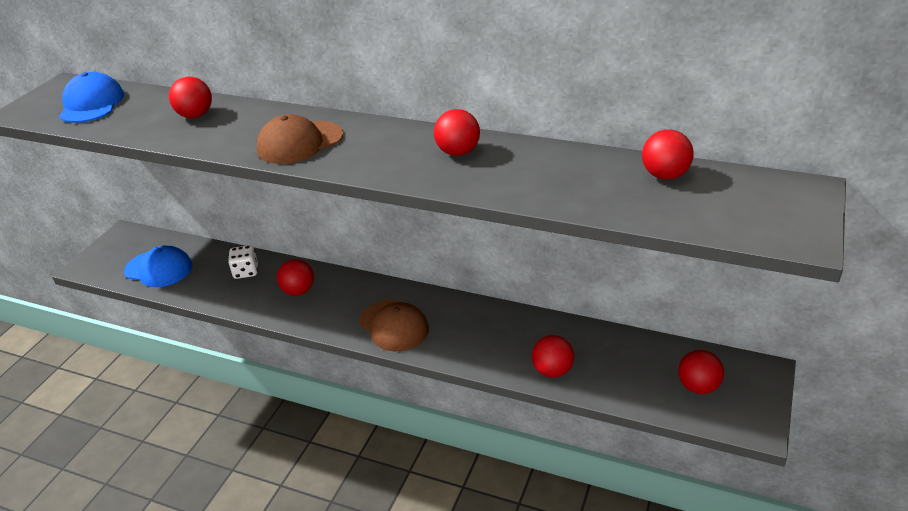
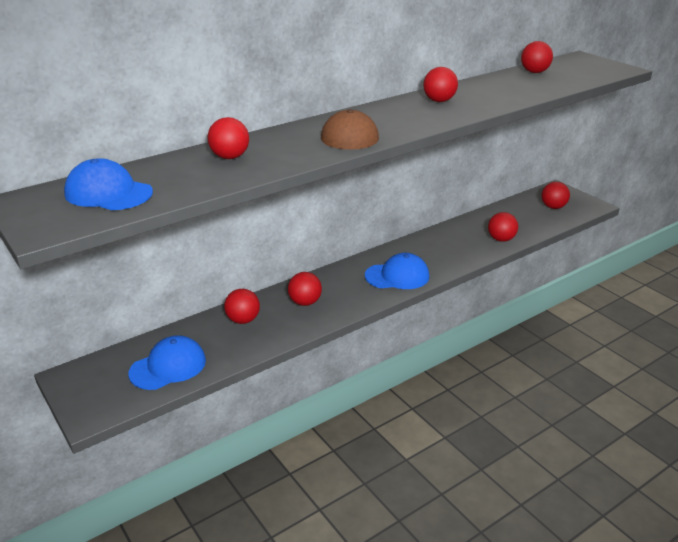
camera: 60 degrees left, 5 degrees down
(246, 272) = (243, 320): white dice -> red ball
(394, 326) = (397, 276): brown cap -> blue cap

